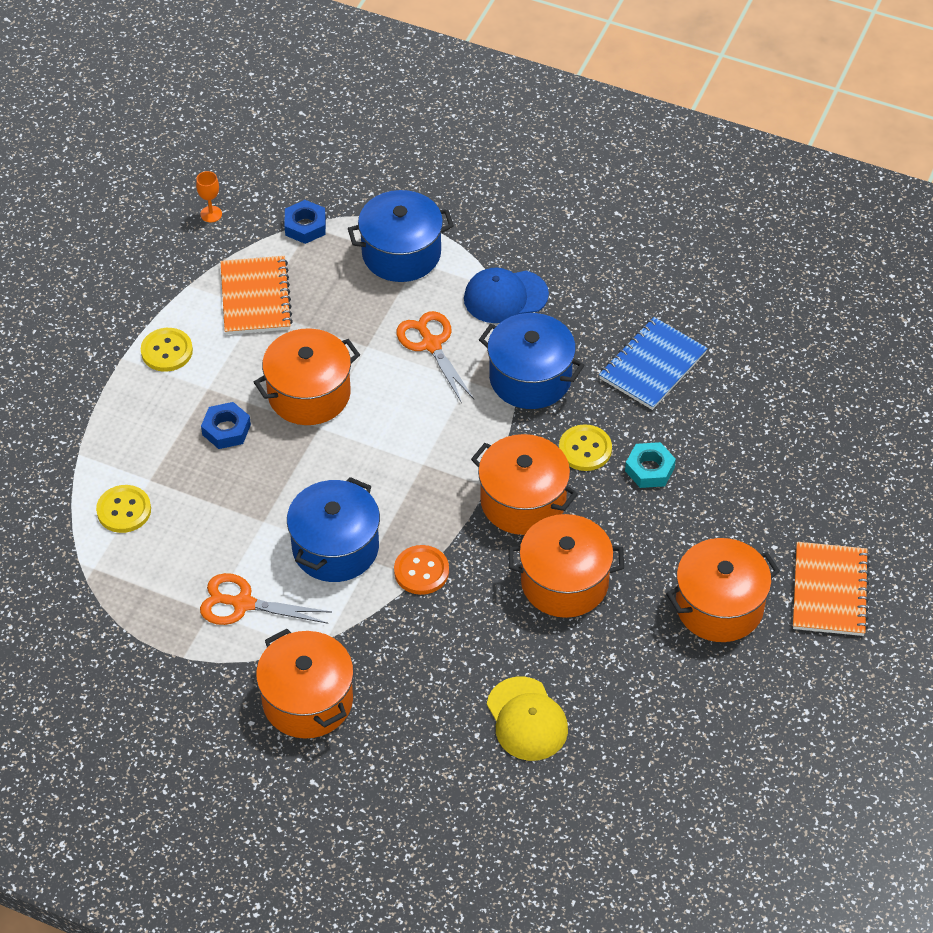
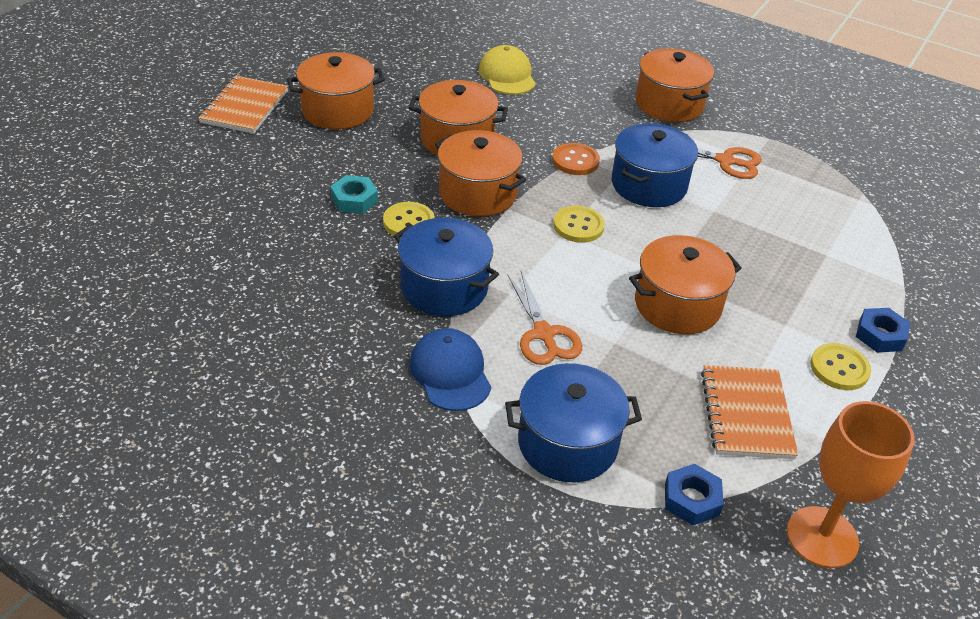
camera: 175 degrees left, 10 degrees down
(124, 510) = (844, 235): yellow button -> yellow button (578, 226)
(211, 214) = (822, 537): orange goblet -> orange goblet, size x2.38
(226, 430) = (759, 285): blue nut -> blue nut (880, 335)
(505, 297) = (450, 373): blue cap -> blue cap turned 105 degrees counterclockwise
(652, 365) = (313, 281): blue notebook -> none

